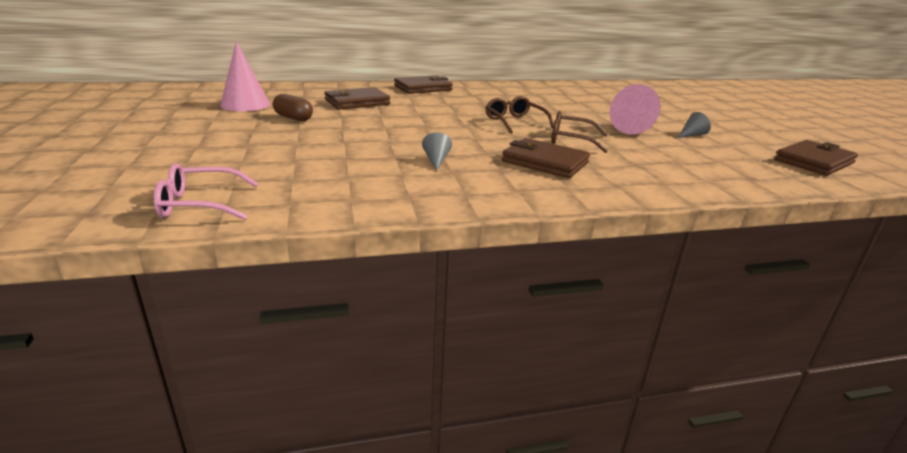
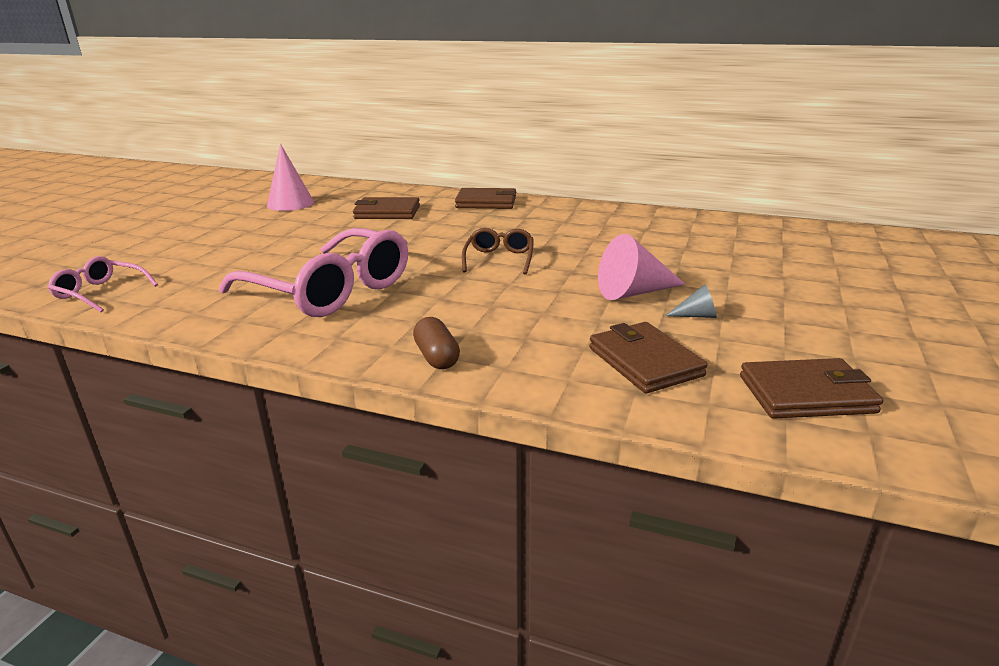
camera: 35 degrees right, 0 degrees up
(293, 118) = (301, 223): brown capsule -> brown capsule (437, 357)
(436, 160) = (330, 290): grey cone -> pink glasses
(544, 162) = (427, 313): brown wallet -> brown wallet (644, 362)
(571, 140) = (515, 293): brown glasses -> none

